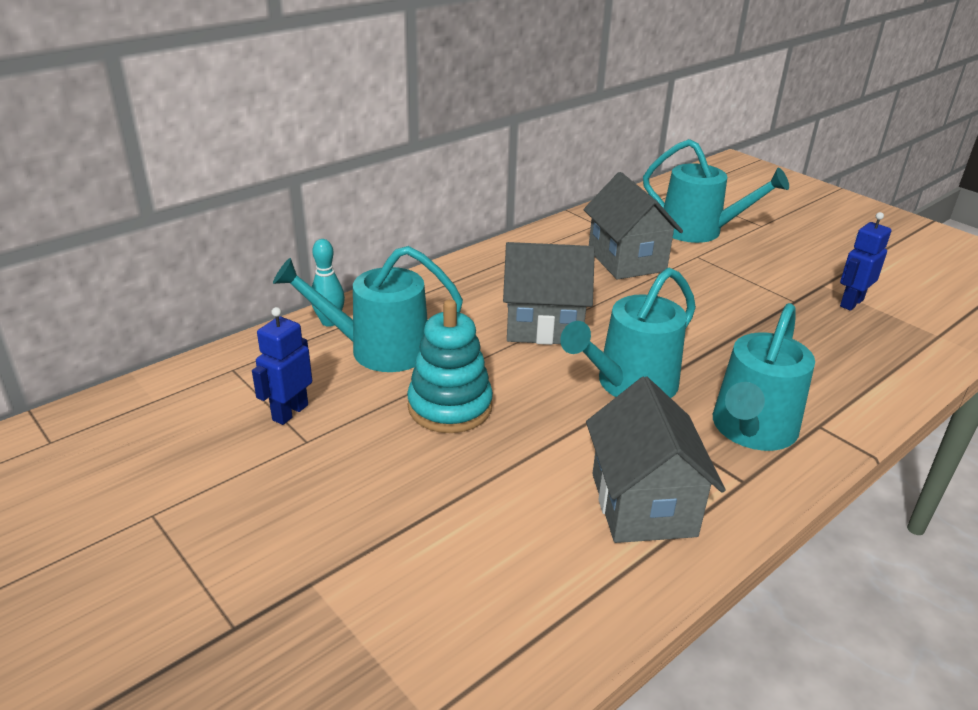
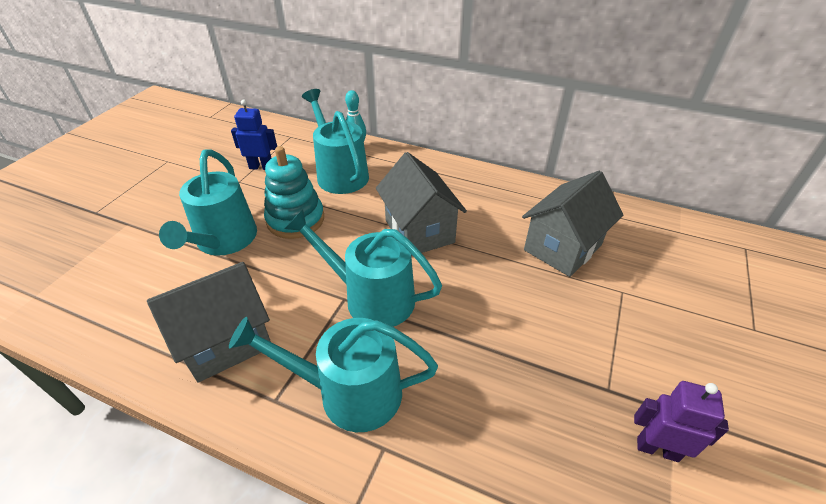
camera: 65 degrees right, 10 degrees up
(699, 231) = (676, 281): turquoise watering can -> turquoise watering can (223, 241)
(851, 303) = (657, 449): blue robot -> purple robot

